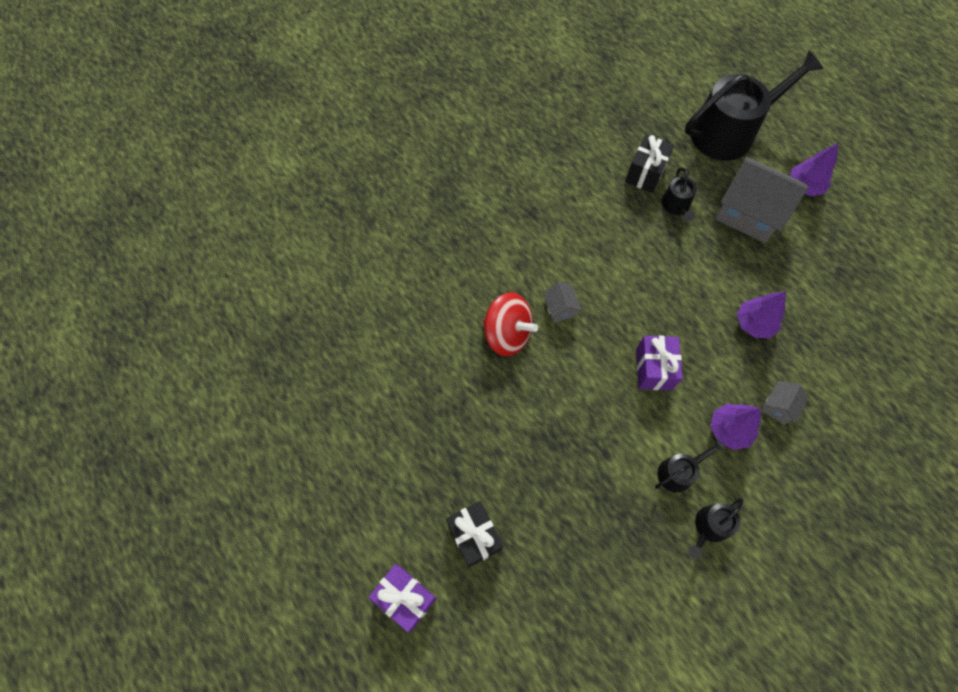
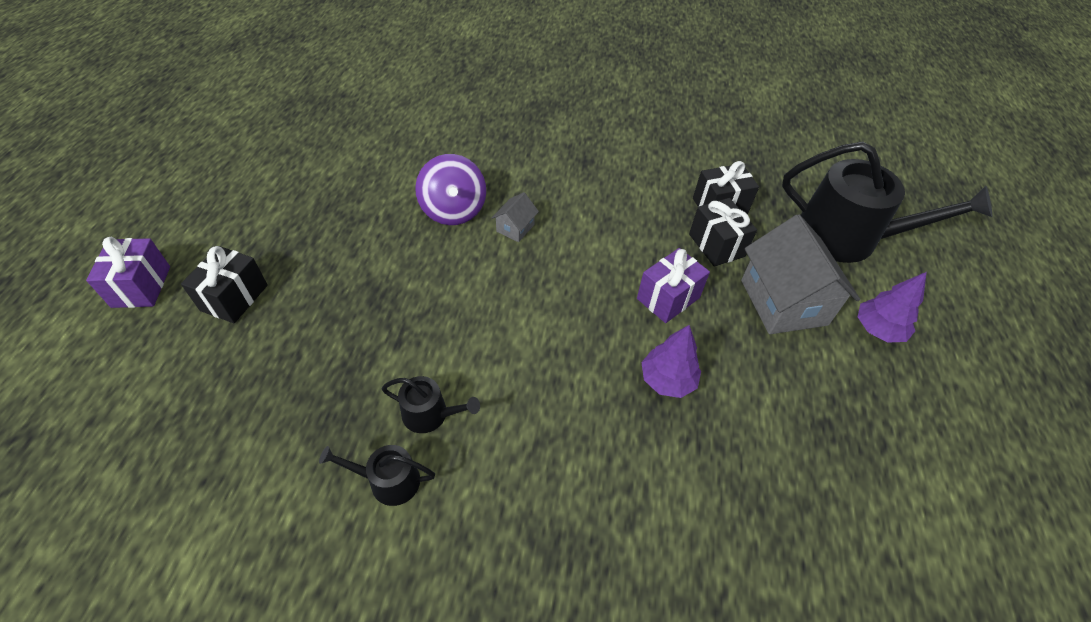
camera: 45 degrees right, 15 degrees down
(507, 334) = (453, 210): red spinning top -> purple spinning top
(653, 369) = (525, 327): purple gift -> purple gift (668, 298)
(676, 206) = (716, 245): black watering can -> black gift
(729, 430) = (520, 431): purple tree -> none
(778, 407) = (594, 462): grey house -> none

